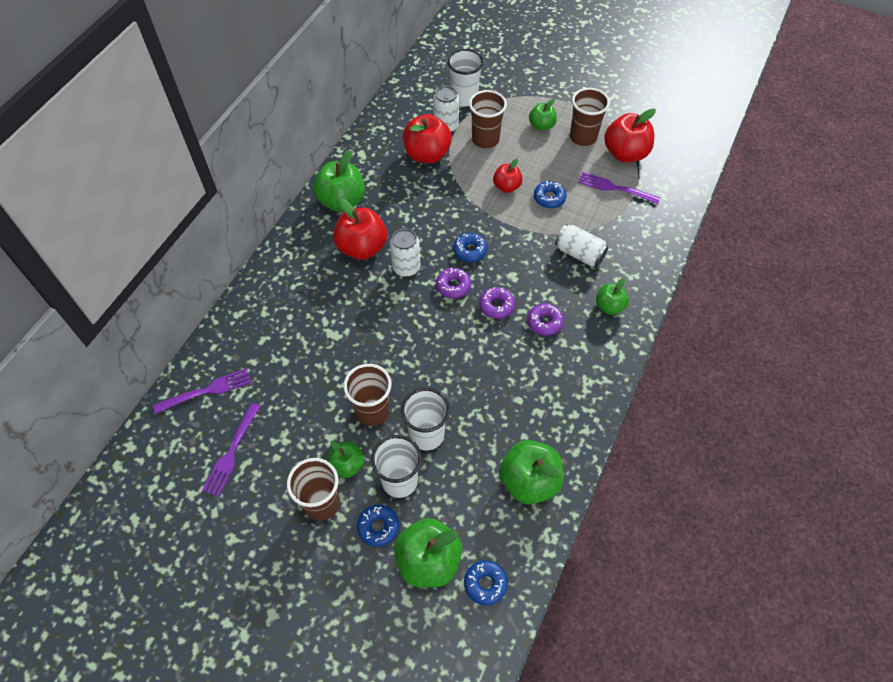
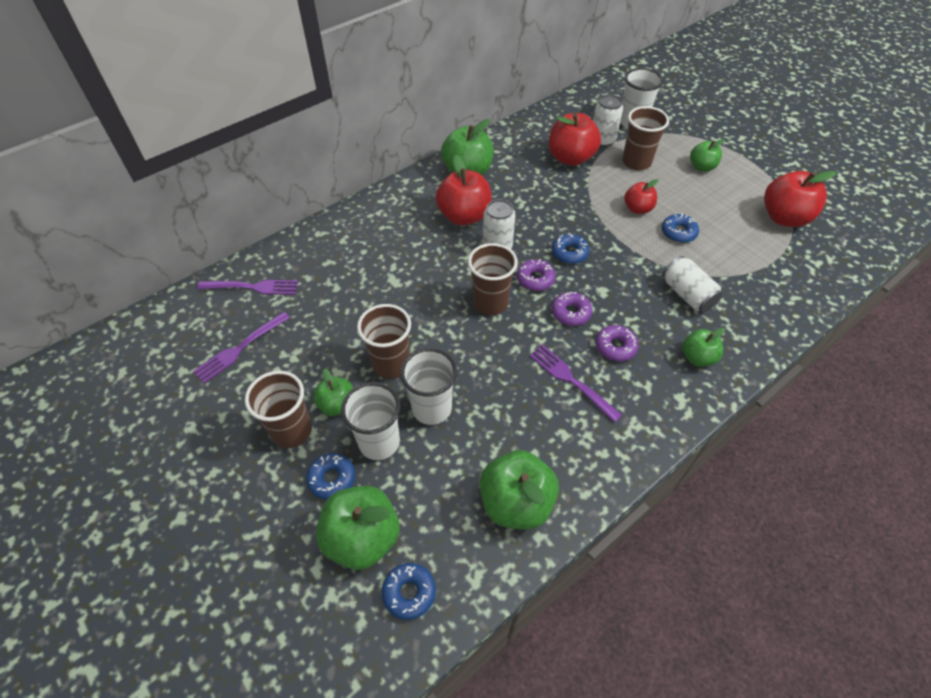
camera: 25 degrees right, 5 degrees down
(583, 137) = (742, 189): brown cup -> brown cup (490, 302)
(615, 188) = (757, 246): purple fork -> purple fork (571, 380)

